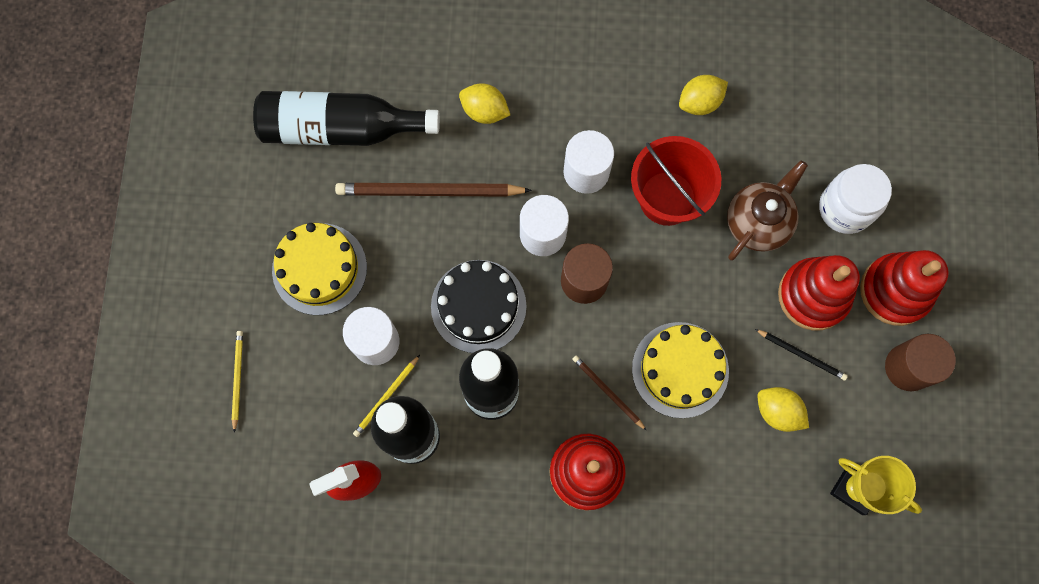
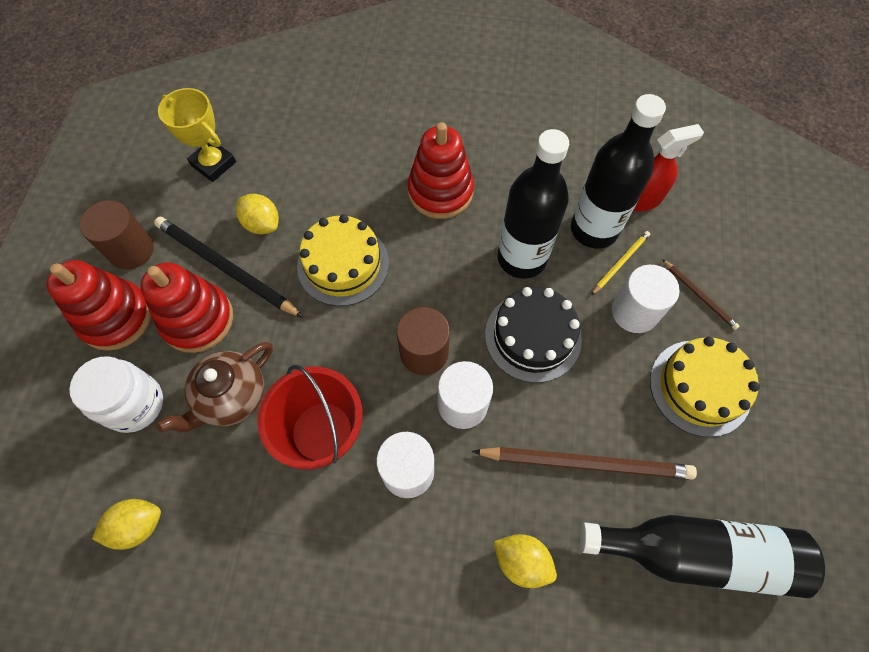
camera: 175 degrees left, 10 degrees down
(237, 379) = (765, 289): yellow pencil -> none
(607, 392) = (413, 251): brown pencil -> brown pencil (699, 296)
(699, 102) = (260, 548): yellow lemon -> yellow lemon (138, 525)
(801, 355) = (226, 268): black pencil -> black pencil, size x1.99

